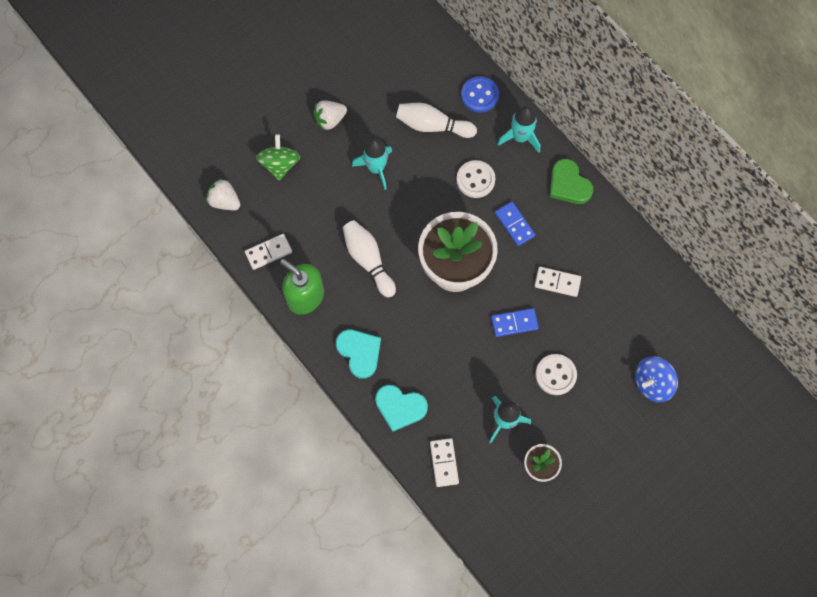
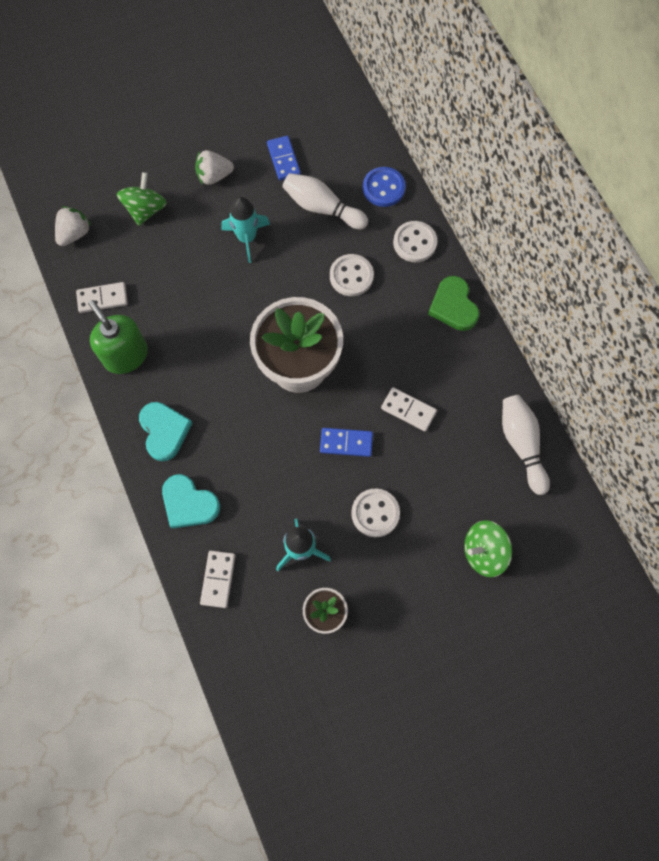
camera: 15 degrees right, 0 degrees up
(225, 201) = (75, 234): white strawberry -> white strawberry turned 75 degrees clockwise
(368, 260) = (206, 334): white bowling pin -> white bowling pin (521, 445)
(514, 224) = (379, 335): blue domino -> blue domino (283, 159)
(520, 137) = (414, 243): turquoise rocket -> white button
(652, 383) = (483, 552): blue spinning top -> green spinning top

